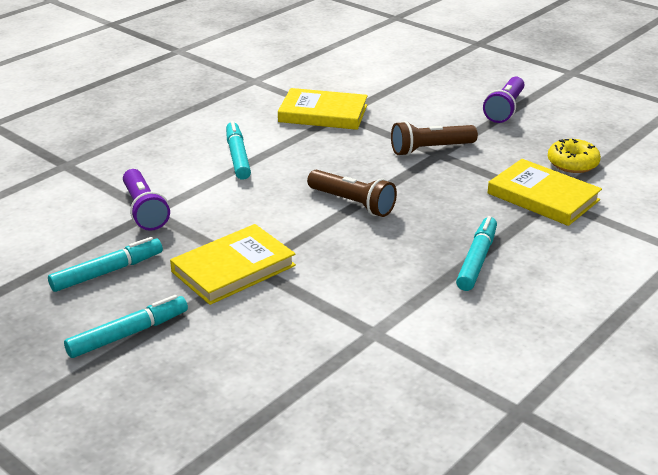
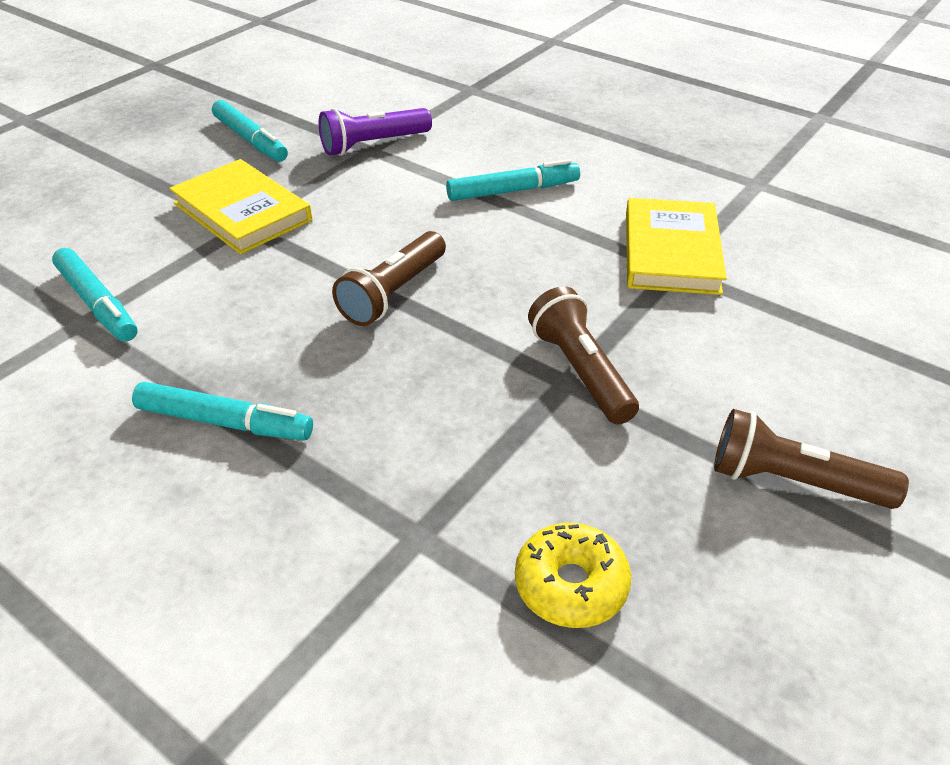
camera: 85 degrees right, 10 degrees up
(127, 334) = (137, 164): turquoise marker -> turquoise marker (97, 303)
(505, 109) = (792, 481): purple flashlight -> brown flashlight
(543, 197) = (425, 522): yellow book -> none

